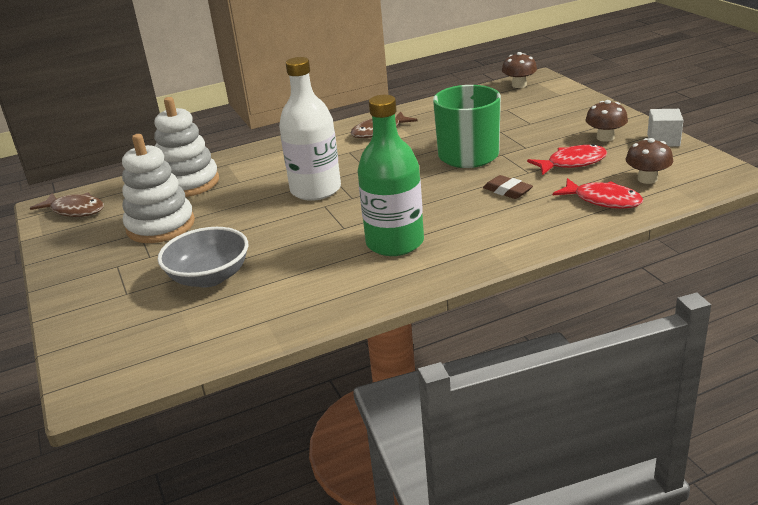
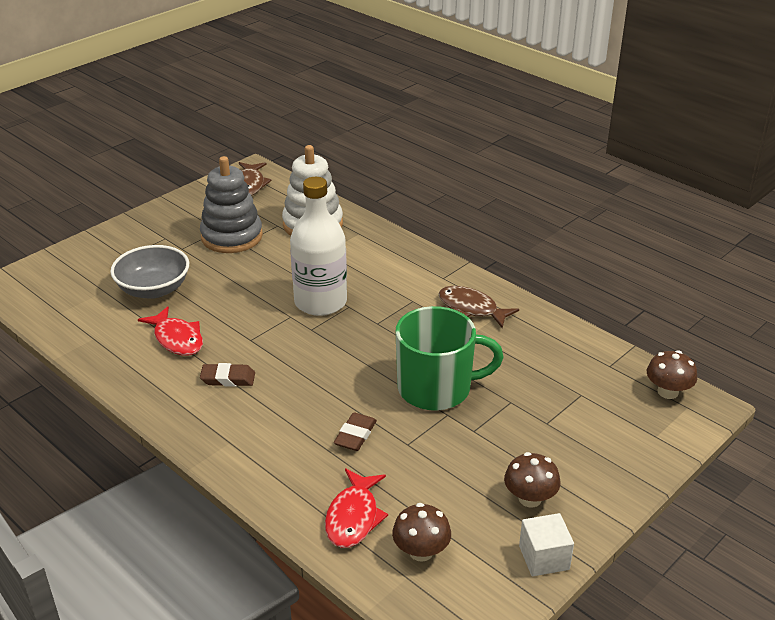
camera: 65 degrees right, 5 degrees up
(161, 226) = (232, 237): white stacking toy -> grey stacking toy
(395, 243) = (228, 379): green bottle -> brown eraser
(572, 163) = (443, 477): red fish -> red fish (177, 339)

